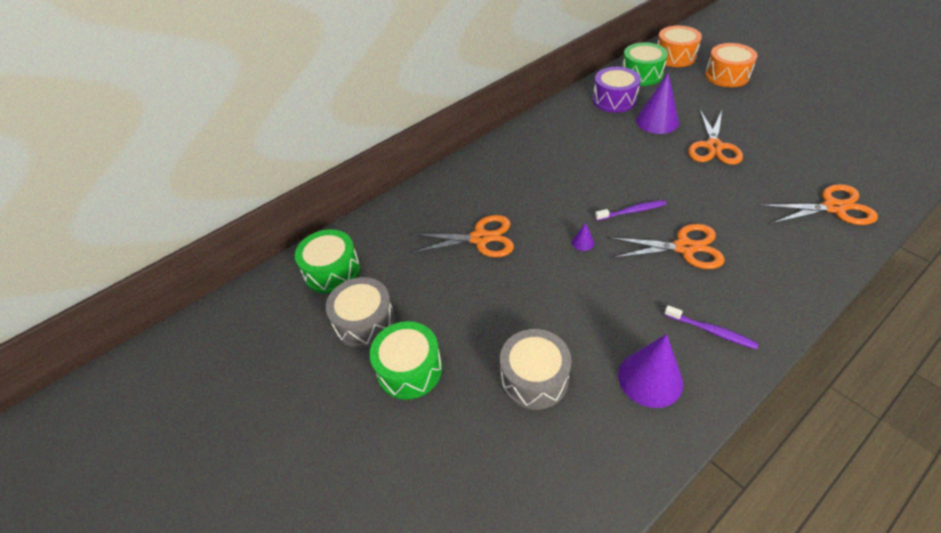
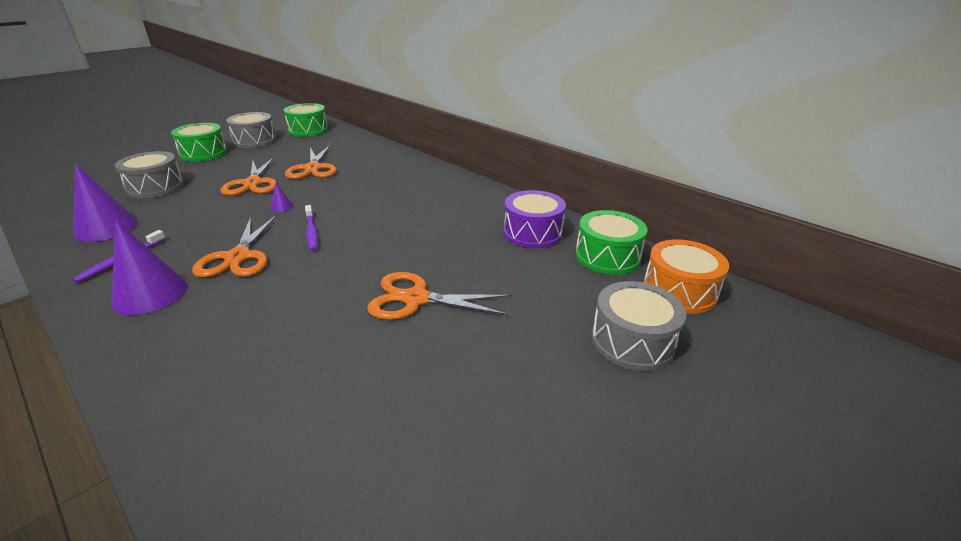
camera: 80 degrees right, 15 degrees down
(657, 121) = (482, 260): purple cone -> purple cone (150, 294)
(727, 75) = (632, 341): orange drum -> grey drum
(833, 207) = (230, 396): orange scissors -> orange scissors (252, 183)

